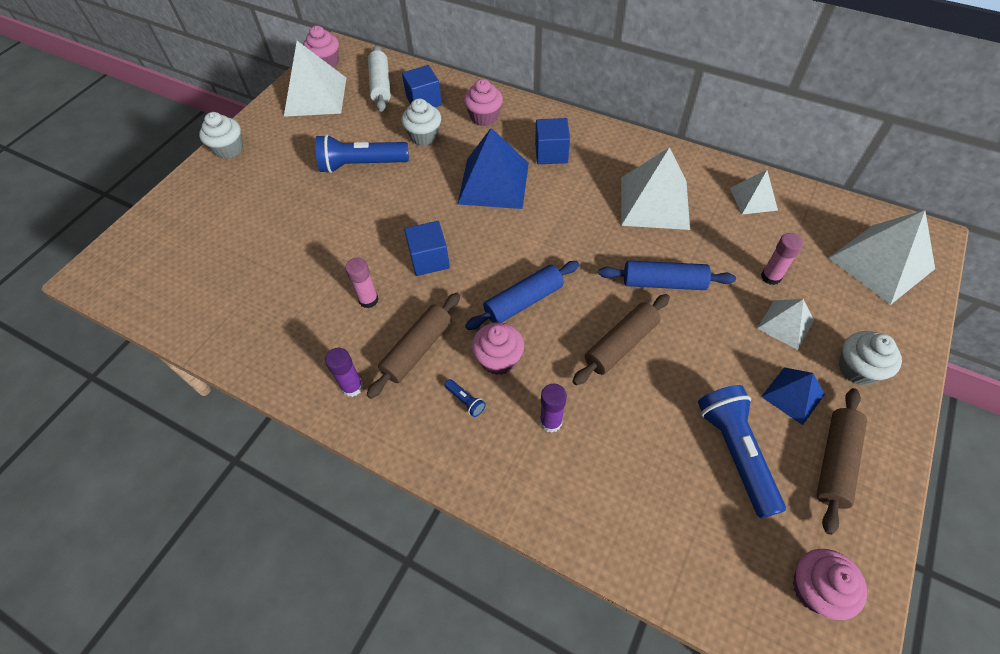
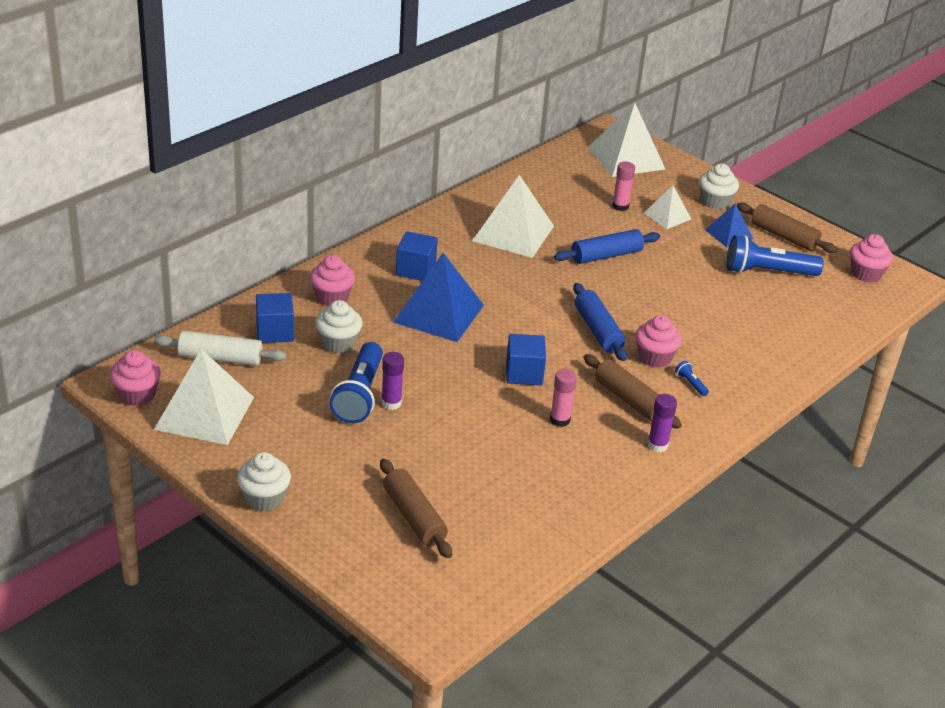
camera: 80 degrees left, 20 degrees down
(465, 401) = (690, 384): blue flashlight -> blue flashlight turned 90 degrees counterclockwise
(550, 422) = (722, 345): purple glue stick -> purple glue stick (391, 403)
(620, 344) = (660, 293): brown rolling pin -> brown rolling pin (414, 517)
(663, 283) = (606, 256): blue rolling pin -> blue rolling pin turned 45 degrees clockwise
(753, 199) = (534, 186): white pyramid -> none

